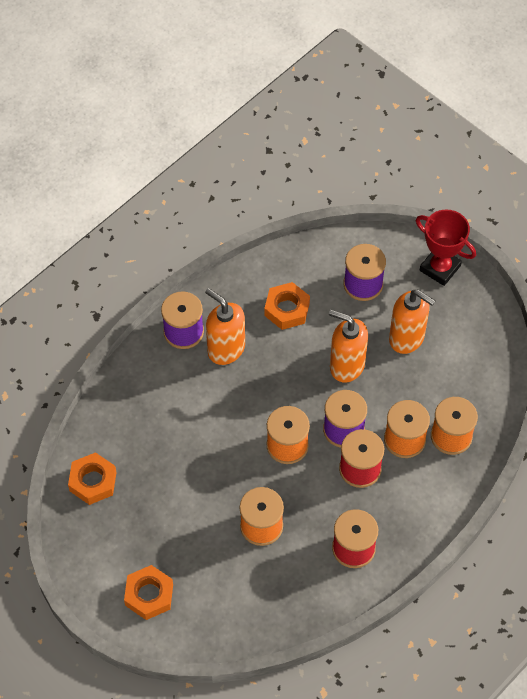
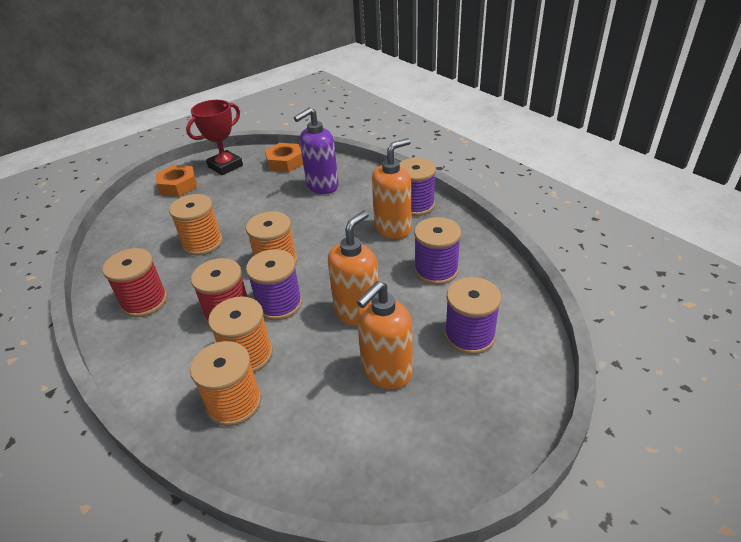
camera: 100 degrees right, 20 degrees down
(148, 429) = (322, 186): none -> purple soap dispenser
(287, 309) = (436, 270): orange nut -> purple spool
(440, 268) = (498, 423): red trophy -> red trophy (225, 166)

